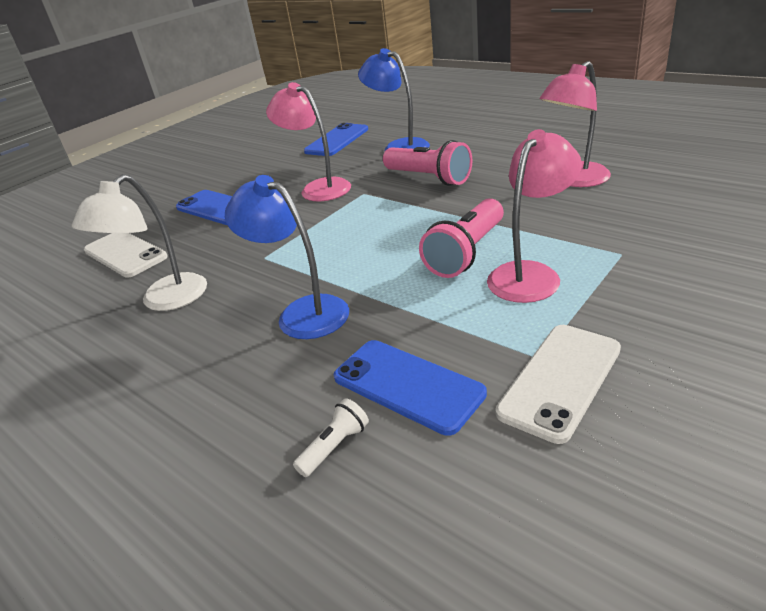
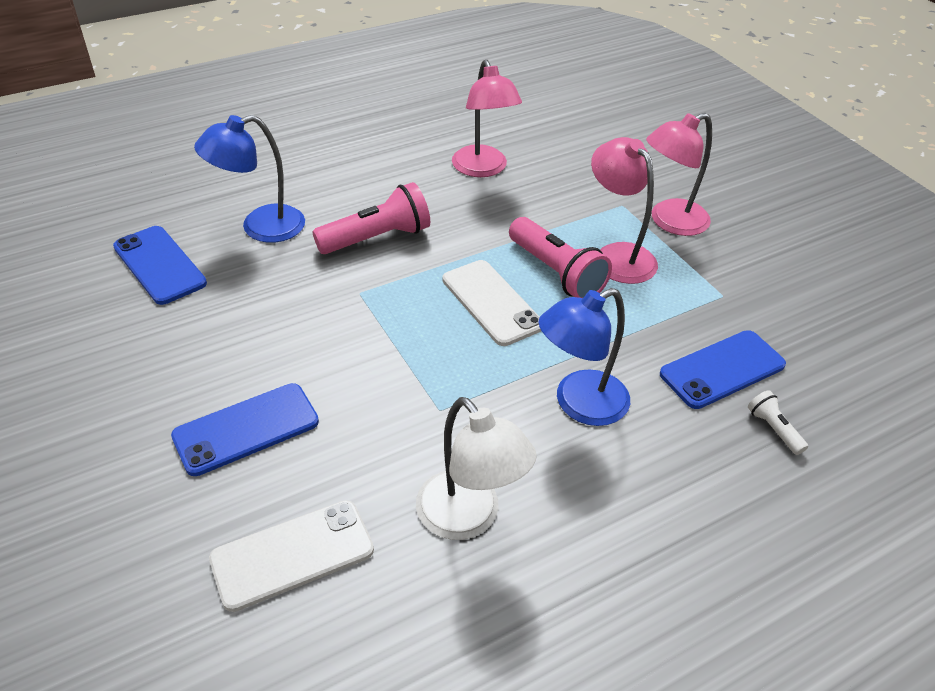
camera: 75 degrees left, 10 degrees up
(318, 188) = (300, 322): pink lamp -> pink lamp (669, 222)
(560, 380) = (752, 297): white phone -> white phone (491, 302)

